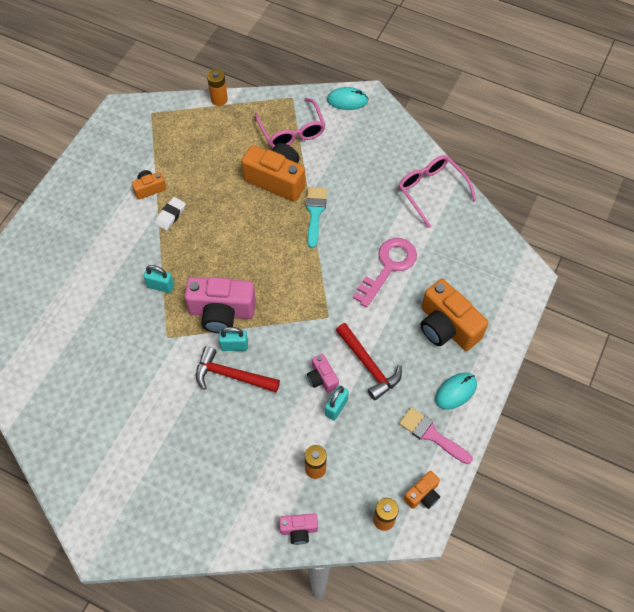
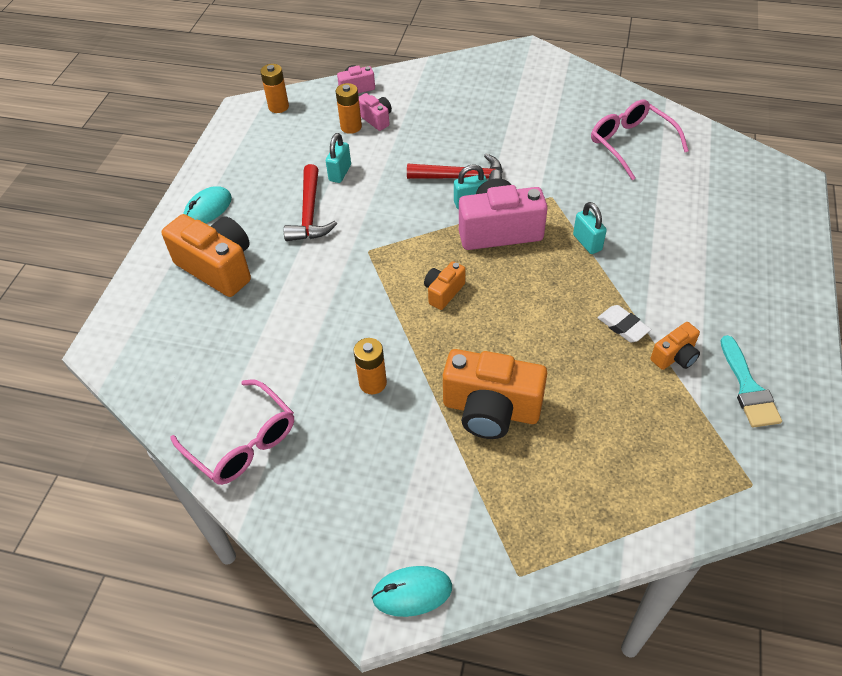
camera: 170 degrees right, 10 degrees down
(160, 286) = (587, 242): turquoise padlock -> turquoise padlock turned 60 degrees clockwise
(170, 215) = (623, 326): white eraser -> white eraser turned 60 degrees counterclockwise
(219, 99) = (650, 540): orange battery -> orange battery (373, 383)
(292, 131) = (495, 502): pink glasses -> pink glasses (630, 144)
(315, 212) = (417, 372): turquoise brush -> turquoise brush (748, 388)
(322, 378) = (361, 193): pink camera -> pink camera (376, 119)
(369, 365) = (310, 213): red hammer -> red hammer turned 135 degrees counterclockwise
(388, 267) = (299, 320): pink key -> none
(422, 495) = (242, 128): orange camera -> orange camera (443, 292)
(431, 434) = (235, 170): pink brush -> none

